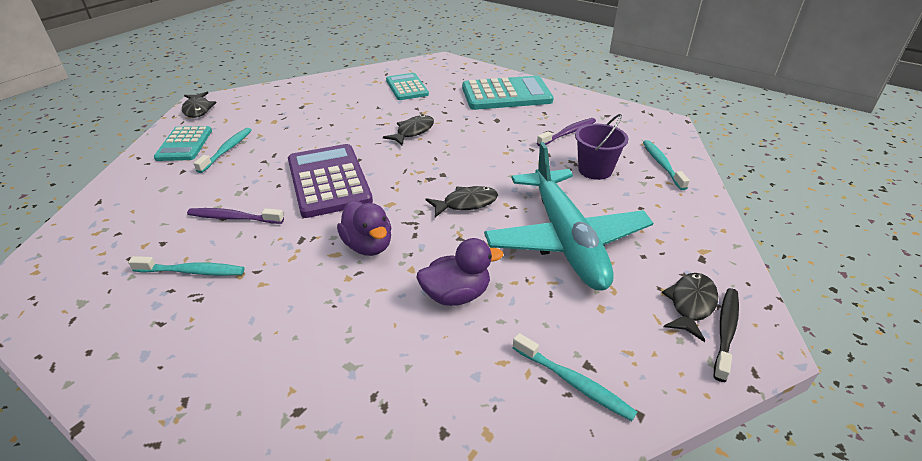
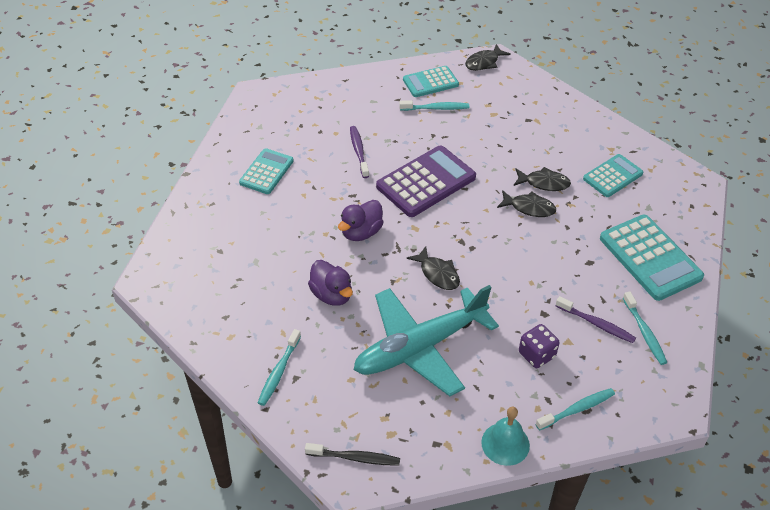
camera: 70 degrees right, 10 degrees up
(181, 314) = (266, 172): none -> turquoise calculator
(192, 271) = (301, 158): turquoise toothbrush -> turquoise toothbrush (644, 332)
(595, 170) = (536, 355): purple bucket -> purple dice
(691, 304) = (376, 435): black fish -> black fish (544, 183)
(701, 213) = (505, 443): none -> turquoise bell

